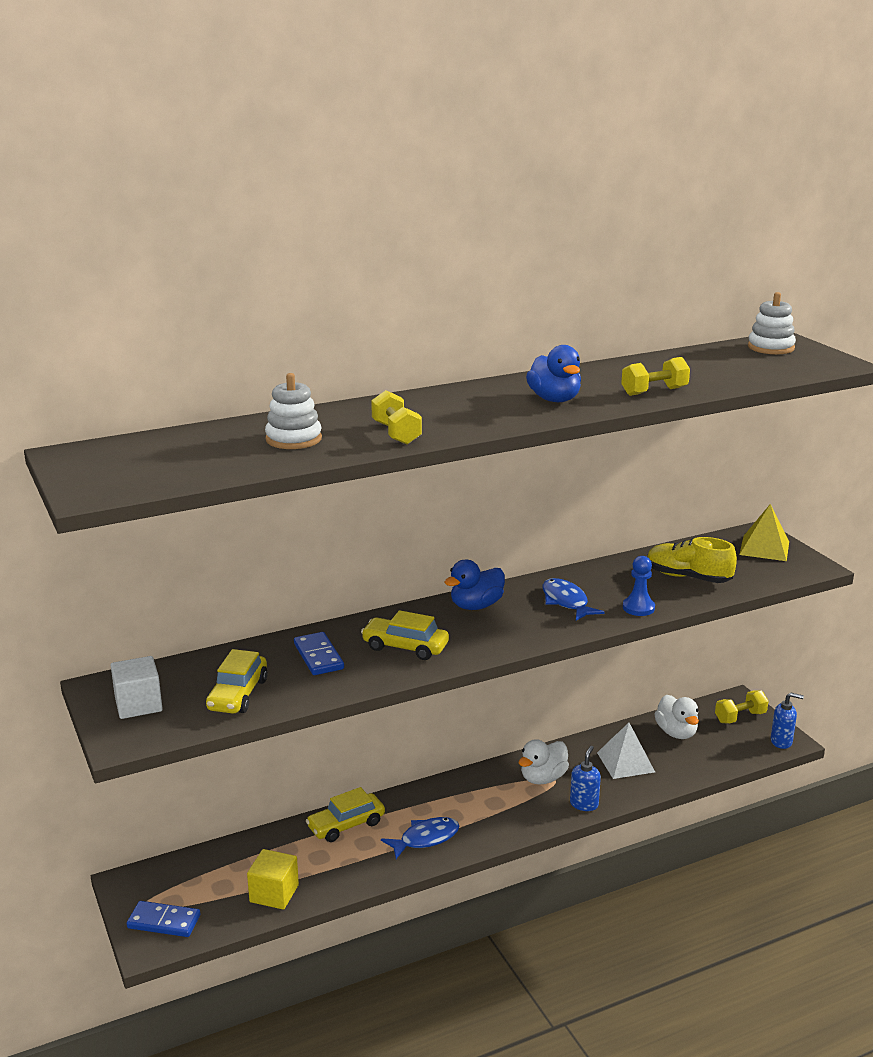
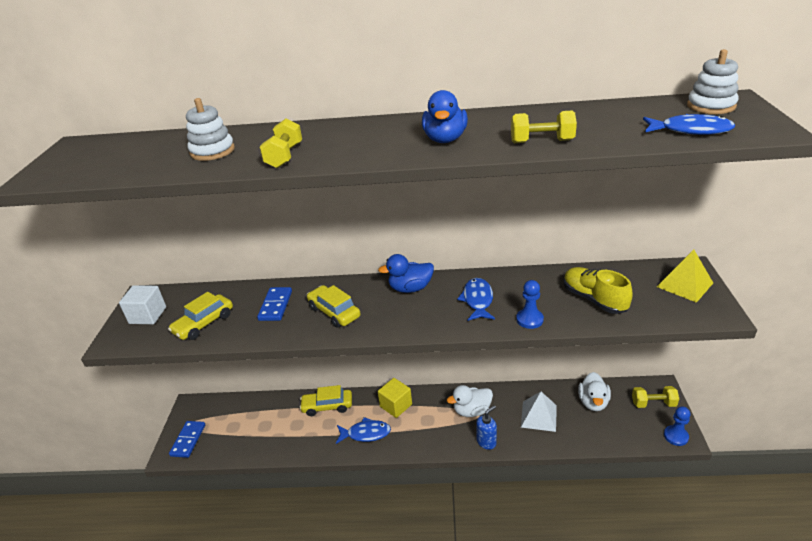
camera: 30 degrees right, 10 degrees up
(164, 922) = (188, 440): blue domino -> blue domino turned 60 degrees clockwise
(274, 893) = (255, 442): yellow cube -> yellow cube (396, 405)
(775, 369) = (690, 130): none -> blue fish
(781, 742) = (676, 436): blue soap dispenser -> blue pawn

